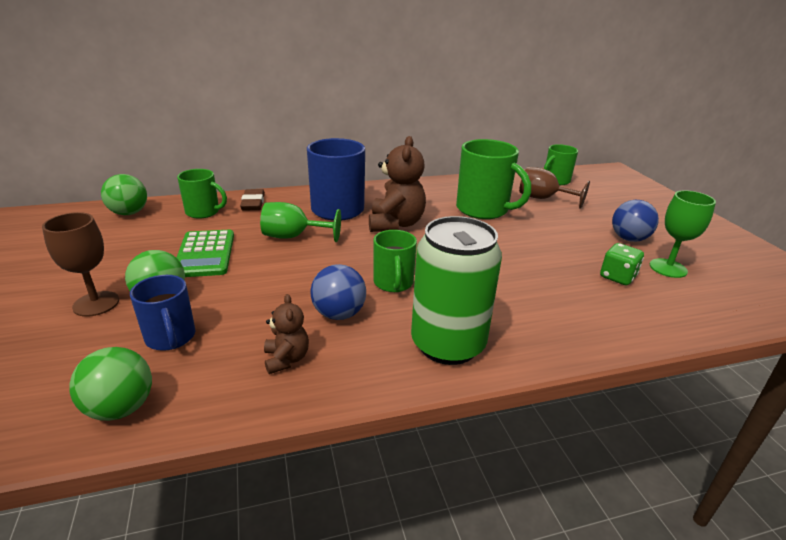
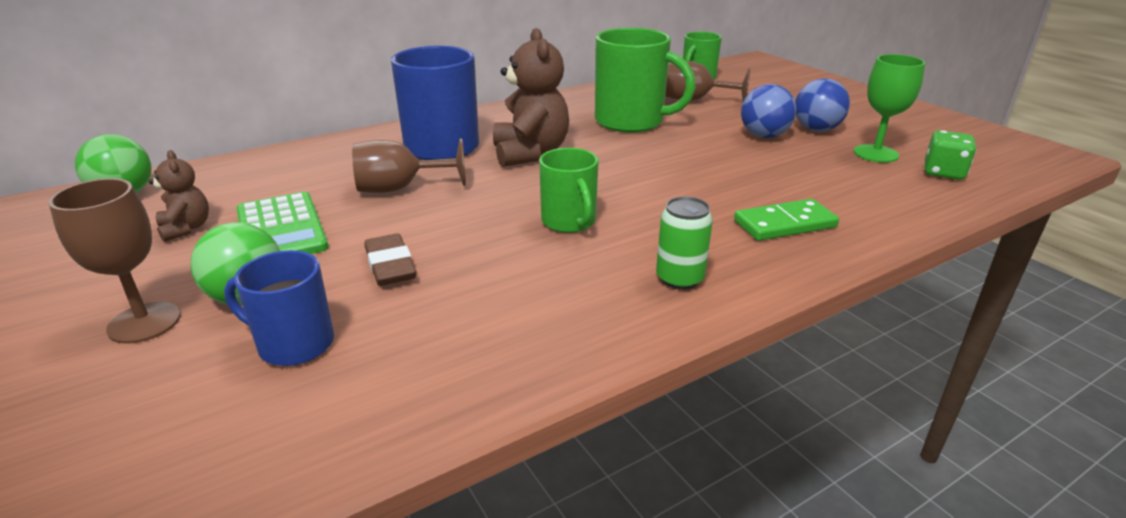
camera: 15 degrees left, 0 degrees up
(121, 408) = (272, 450): green ball -> none
(171, 338) = (294, 344): blue mug -> blue mug turned 150 degrees clockwise
(203, 212) = (246, 177): green mug -> none
(253, 203) = (314, 156): brown eraser -> brown eraser (390, 265)
(286, 359) = (481, 337): brown teddy bear -> brown teddy bear (186, 228)
(293, 237) = (399, 188): green goblet -> brown goblet
(339, 314) = (520, 270): blue ball -> blue ball (764, 136)
(448, 344) = (679, 279): green can -> green can, size x0.49
(555, 316) = (785, 224): none -> green domino
(617, 277) = (828, 171): green dice -> green dice (943, 172)

